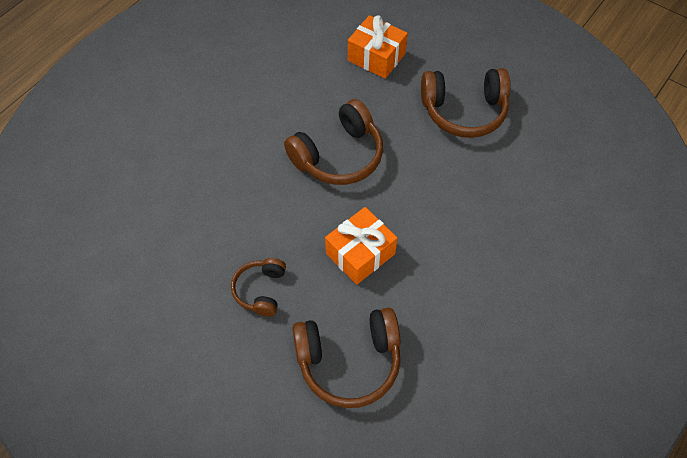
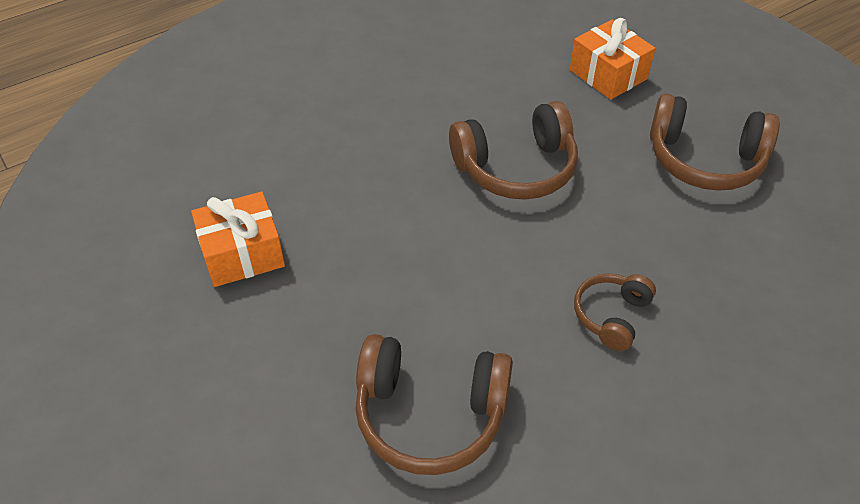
camera: 20 degrees right, 10 degrees down
(261, 290) = (351, 292): brown headphones -> brown headphones (611, 316)
(360, 253) = (499, 287): orange gift -> orange gift (242, 253)

